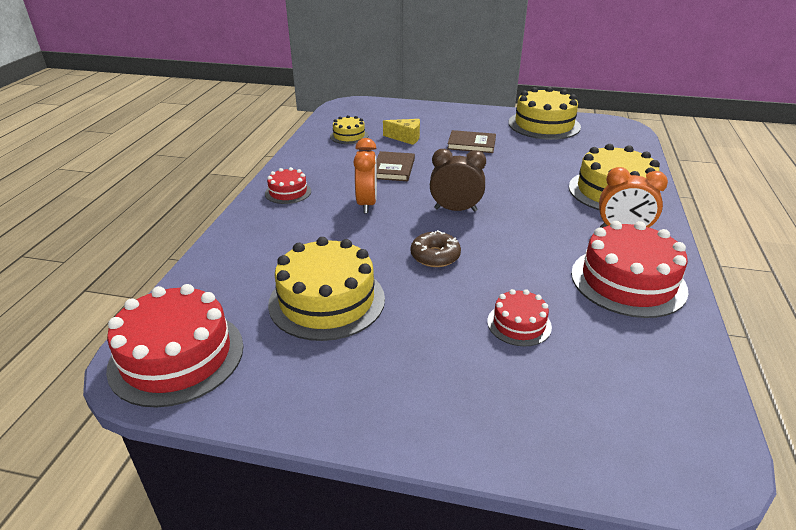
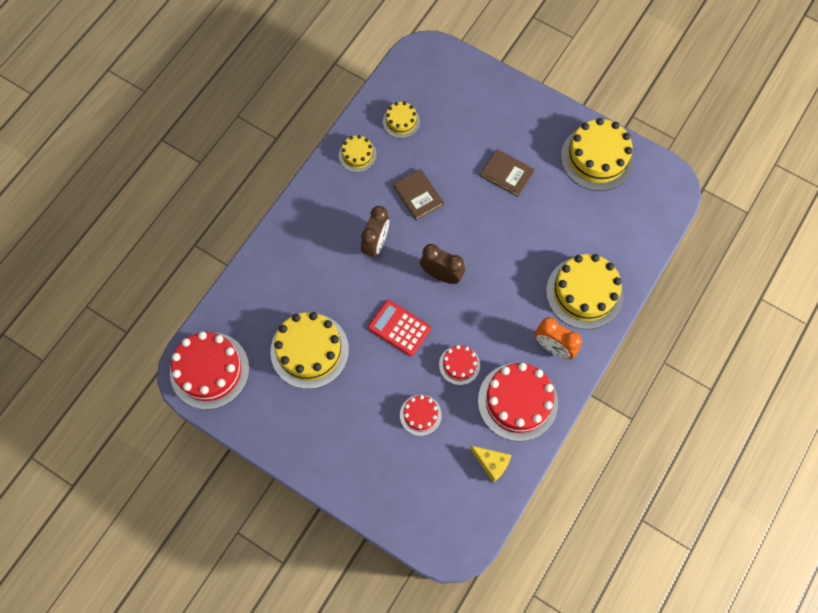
camera: 20 degrees right, 35 degrees up
(288, 192) = (320, 205): red cake -> red cake (459, 365)
(315, 158) = (357, 155): none -> yellow cake
(367, 204) = (376, 243): orange clock -> brown clock
(393, 169) = (418, 195): brown book -> brown book turned 60 degrees counterclockwise
(406, 138) = (452, 142): yellow cheese -> yellow cheese (491, 463)
(435, 256) = (399, 328): brown donut -> red calculator

